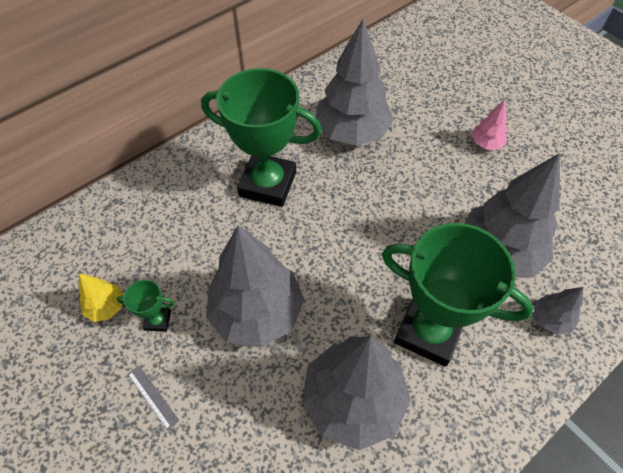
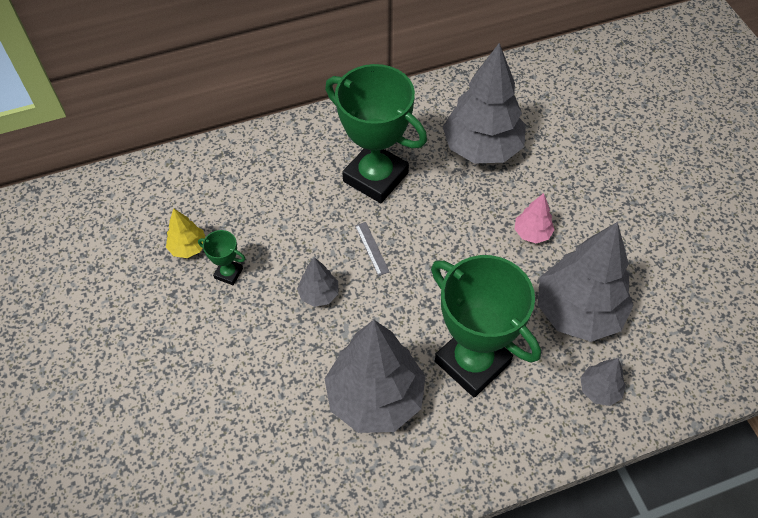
camera: 20 degrees right, 0 degrees up
(153, 396) = (203, 336): grey ruler -> grey ruler (371, 248)
(257, 312) = (319, 294): grey tree -> grey tree, size x0.45
(486, 144) = (620, 199): pink tree -> pink tree (532, 233)

